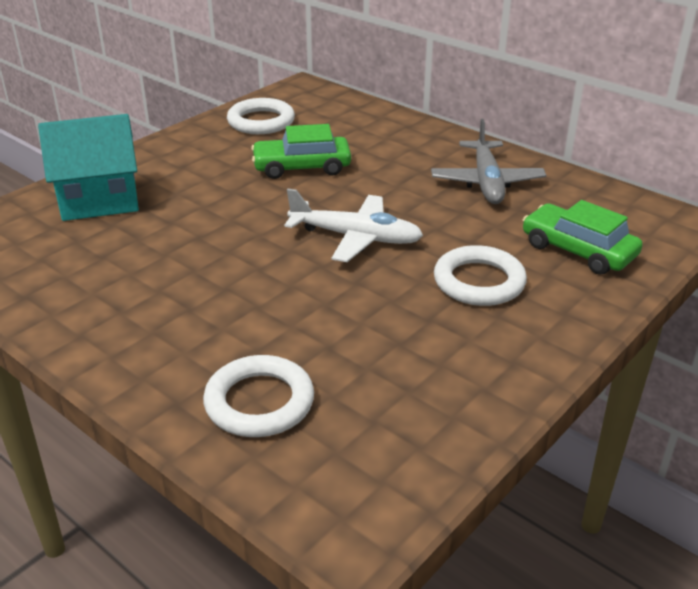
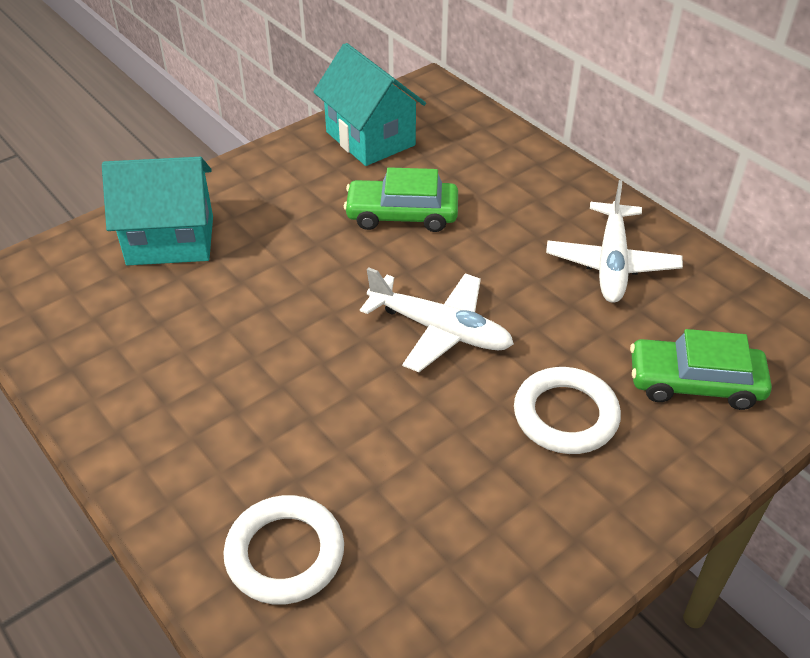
camera: 10 degrees right, 10 degrees up
(261, 121) = (370, 138): white ring -> turquoise house
(486, 182) = (611, 262): grey plane -> white plane
(578, 250) = (694, 382): green car -> green car turned 45 degrees counterclockwise

